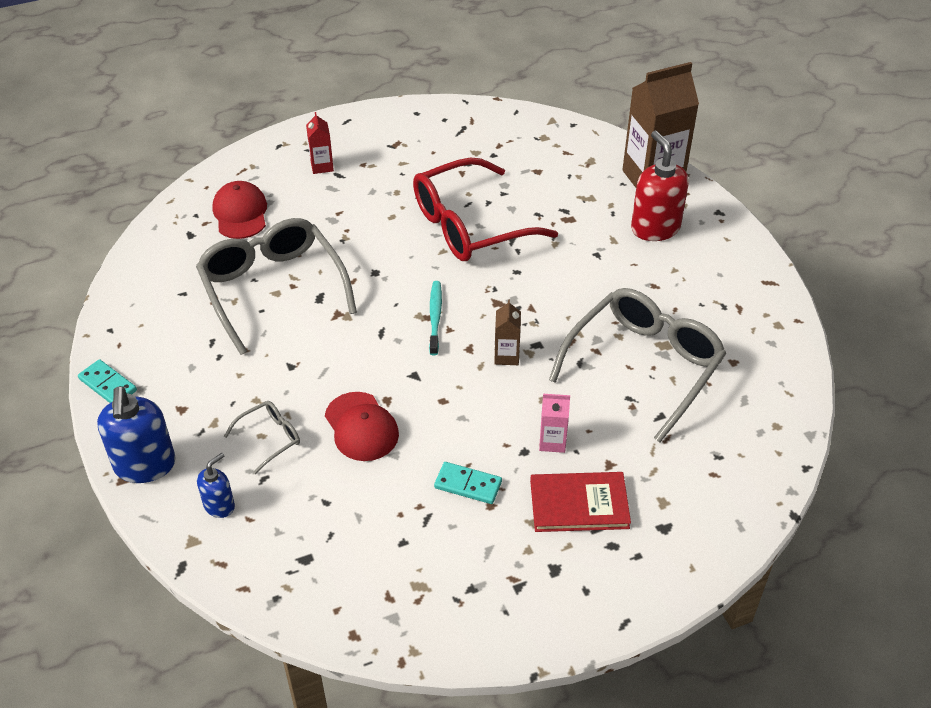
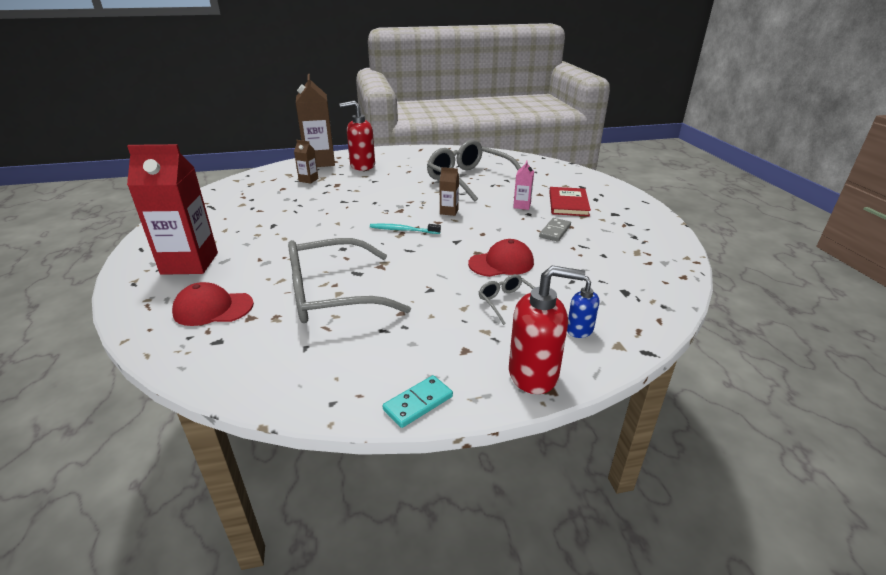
camera: 80 degrees left, 15 degrees down
(145, 465) = (534, 374): blue soap dispenser -> red soap dispenser
(322, 166) = (190, 263): red carton -> red carton, size x2.19
(468, 485) = (555, 231): turquoise domino -> grey domino
(470, 225) = (318, 212): red glasses -> none
(575, 186) = (308, 180): none -> brown carton

